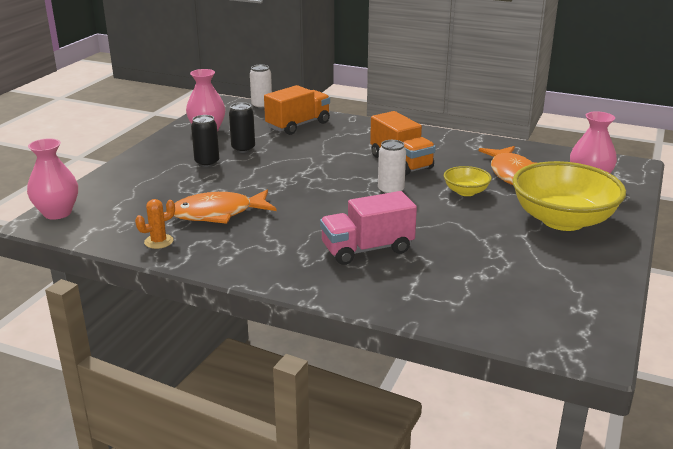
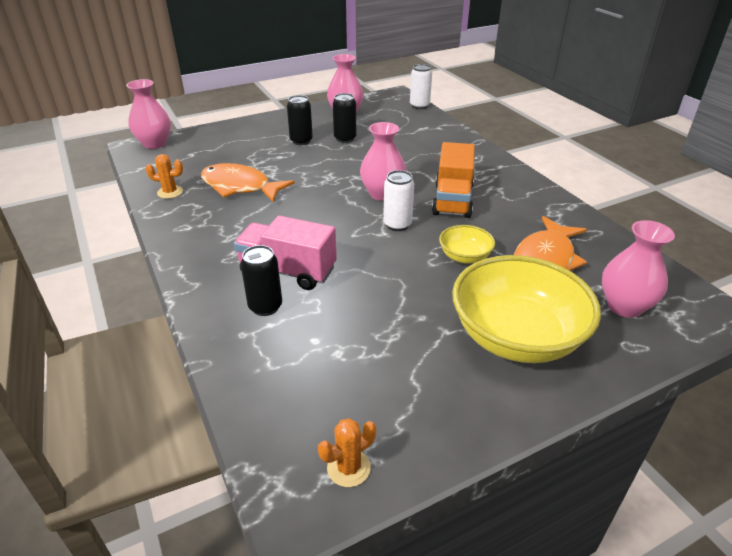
camera: 40 degrees right, 10 degrees up
(298, 125) = (420, 132): orange truck -> none
(345, 176) = (382, 194): none -> pink vase
(392, 275) = (265, 307): none -> black can
(586, 322) = (348, 468): none -> orange cactus

